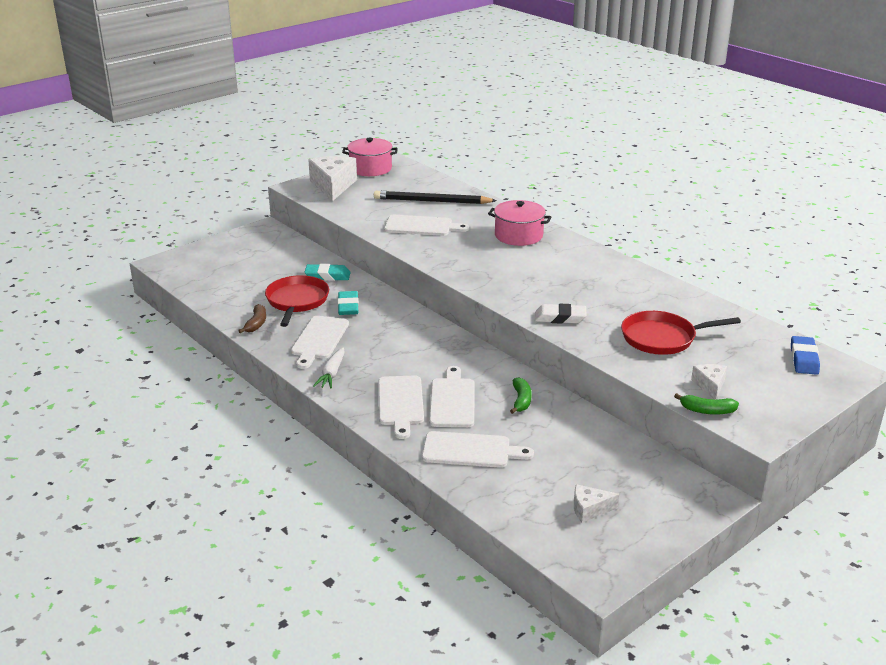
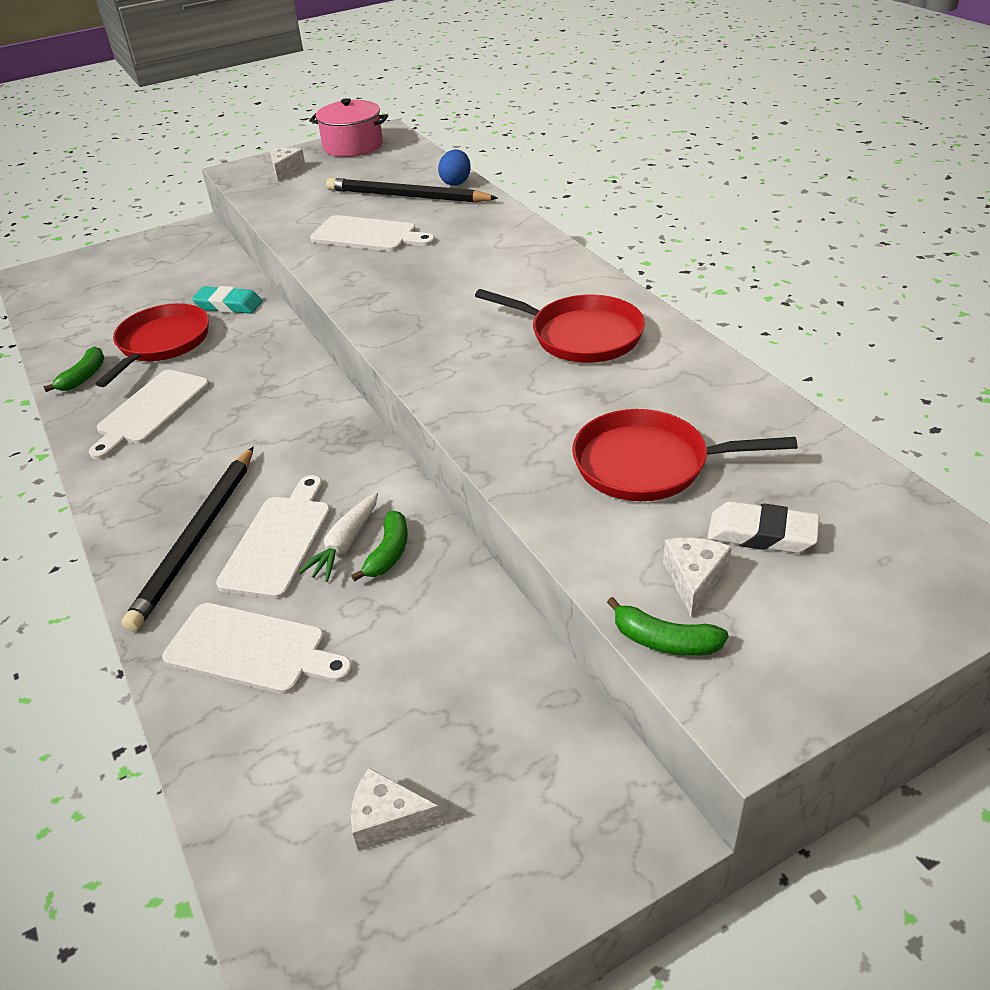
camera: 15 degrees right, 10 degrees up
(256, 324) = (84, 377): brown banana -> green banana
(332, 373) = (131, 472): white carrot -> white carrot (345, 544)
(333, 186) = (286, 170): white cheese -> white cheese, size x0.51
(348, 306) = (226, 357): turquoise eraser -> none
(400, 403) = (197, 539): white cutting board -> black pencil
(460, 191) = (456, 182): none -> blue egg
(518, 235) = (503, 256): pink pot -> none
(560, 318) = (490, 409): white eraser -> white eraser (761, 534)
(592, 277) = (581, 335): none -> red pan
(804, 359) = (905, 535): blue eraser -> none

